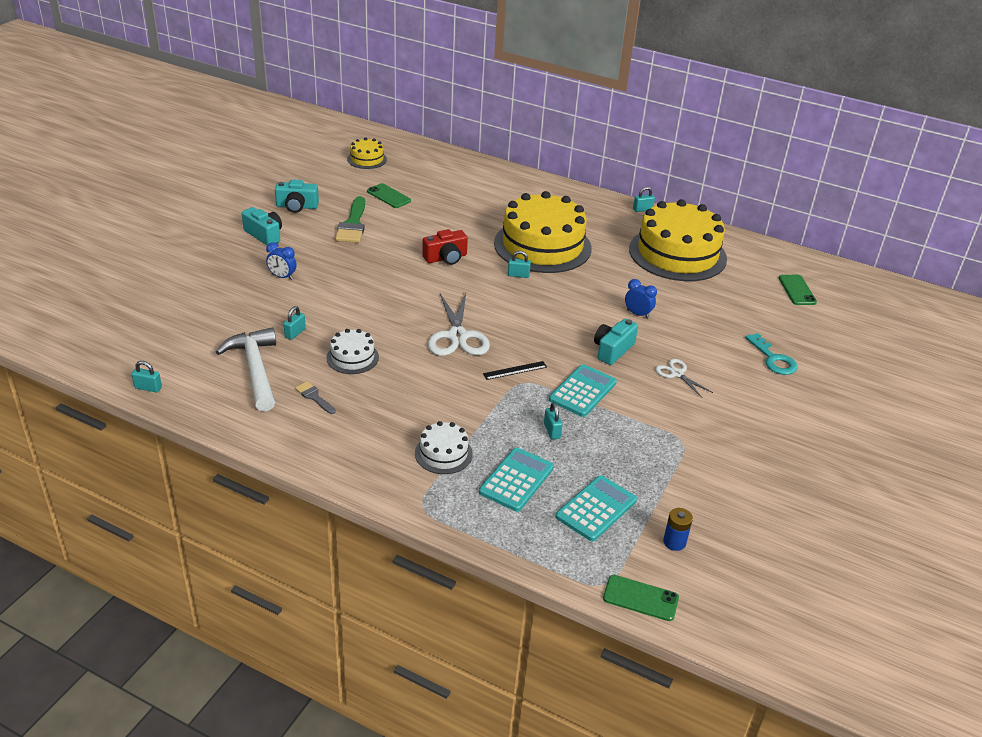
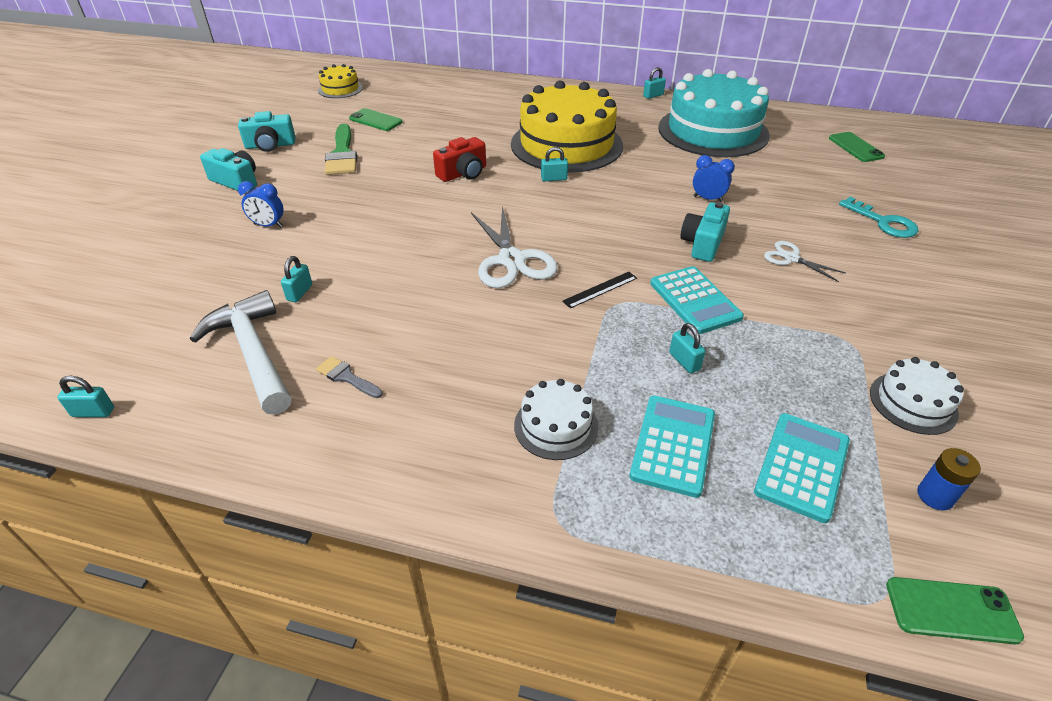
camera: 10 degrees left, 5 degrees up
(352, 357) = (385, 311): white cake -> white cake (913, 403)
(582, 391) = (695, 300): turquoise calculator -> turquoise calculator turned 135 degrees clockwise
(677, 254) = (713, 131): yellow cake -> turquoise cake

